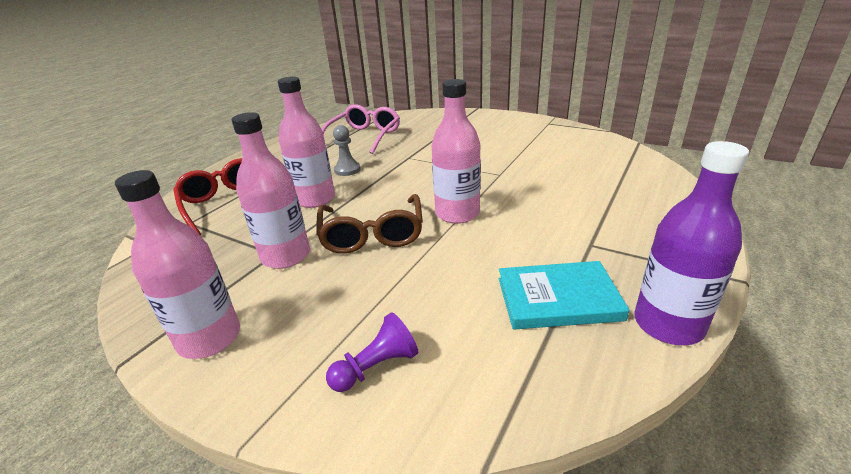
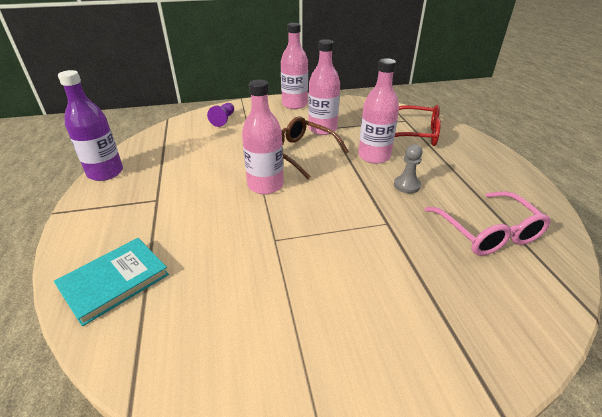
camera: 135 degrees right, 5 degrees up
(558, 299) = (165, 163): turquoise book -> turquoise book (114, 281)

